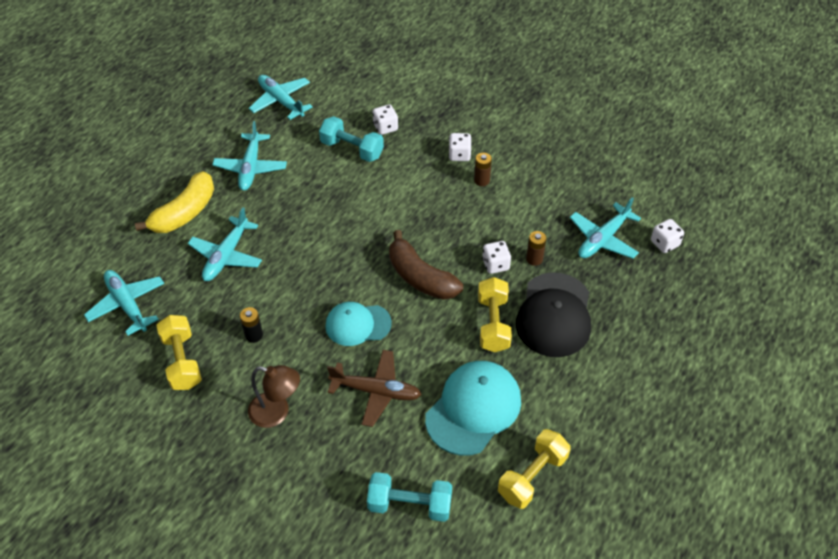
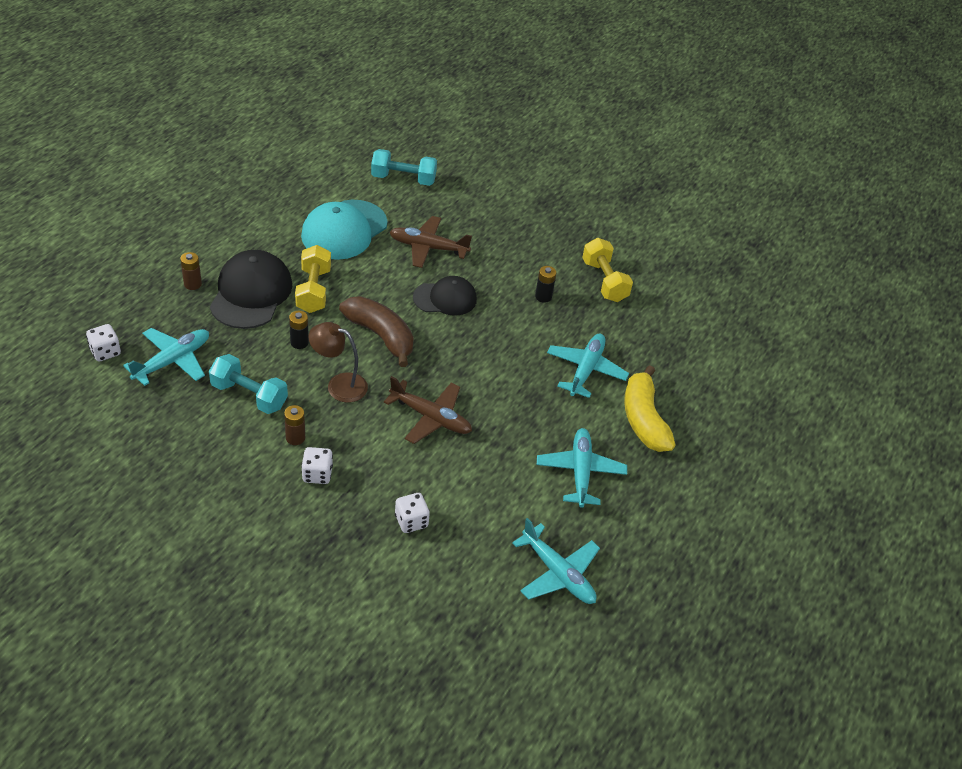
camera: 175 degrees right, 5 degrees down
(127, 305) = (672, 330): turquoise plane -> none
(185, 212) = (644, 419): yellow banana -> yellow banana turned 45 degrees counterclockwise
(277, 412) = (513, 239): brown lamp -> brown lamp (339, 385)
(352, 149) = (455, 490): turquoise dumbbell -> turquoise dumbbell (249, 395)
(358, 324) = (445, 298): turquoise cap -> black cap
(371, 203) = (431, 417): none -> brown plane
(495, 265) = (299, 342): white dice -> black battery
(532, 476) = (304, 187): yellow dumbbell -> none
(534, 259) = (256, 345): brown battery -> brown battery (192, 284)

